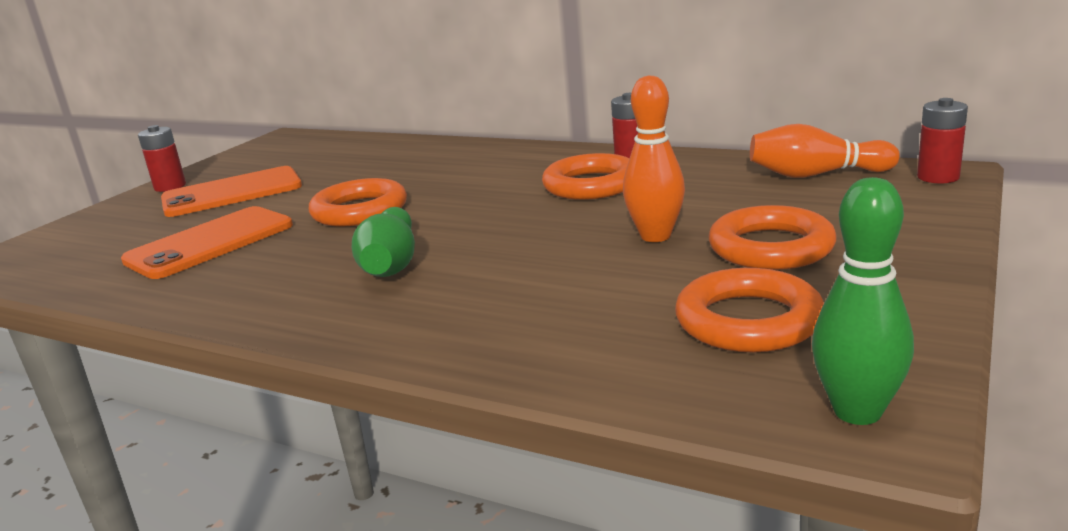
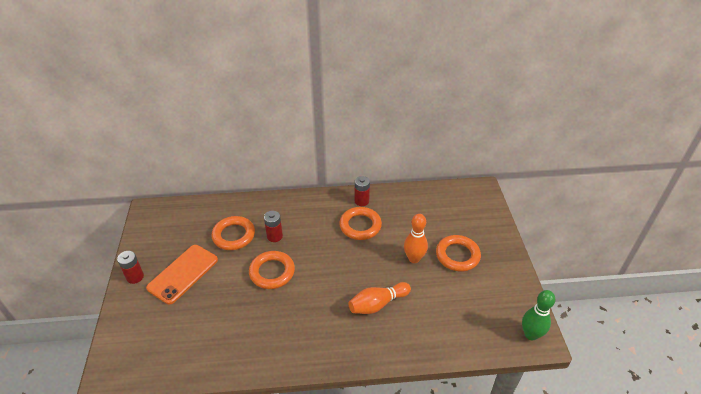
camera: 35 degrees left, 20 degrees up
(210, 243) = (222, 318): orange phone -> none
(391, 264) = (327, 308): green bowling pin -> none
(748, 321) = (478, 301): orange ring -> orange ring (234, 235)
(816, 175) = (441, 199): orange bowling pin -> orange bowling pin (377, 304)
(938, 177) = (482, 192): red battery -> red battery (274, 236)

